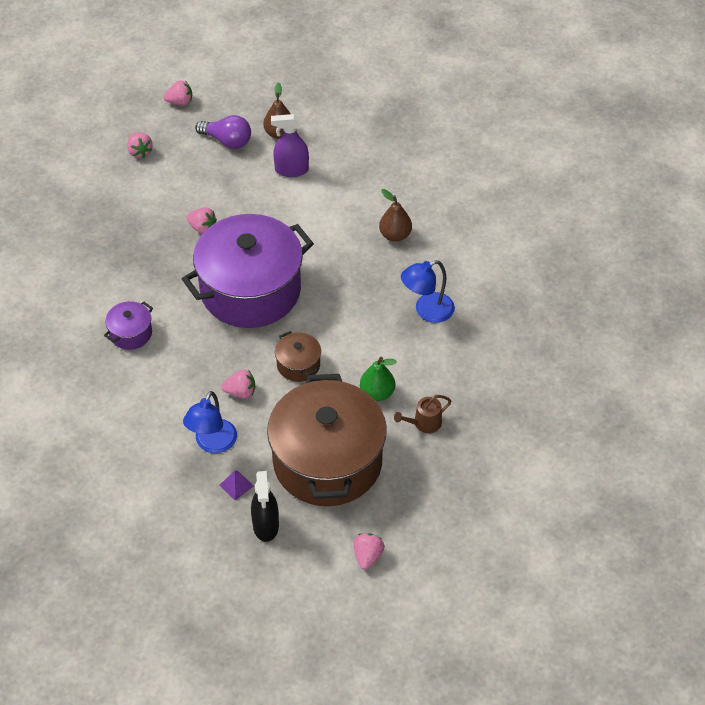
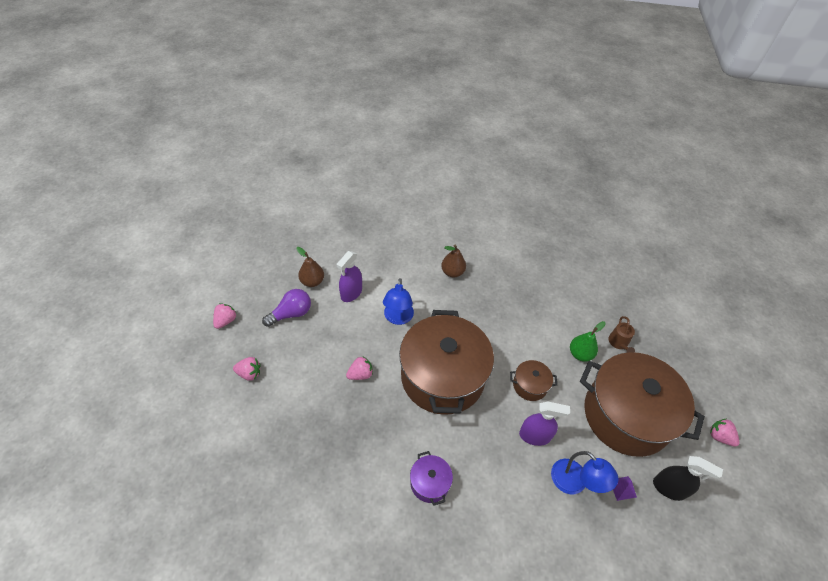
camera: 60 degrees left, 0 degrees up
(241, 392) = (534, 436): pink strawberry -> purple spray bottle
(250, 290) = (442, 377): purple pot -> brown pot
(427, 311) = (526, 291): blue lamp -> blue lamp (398, 318)

